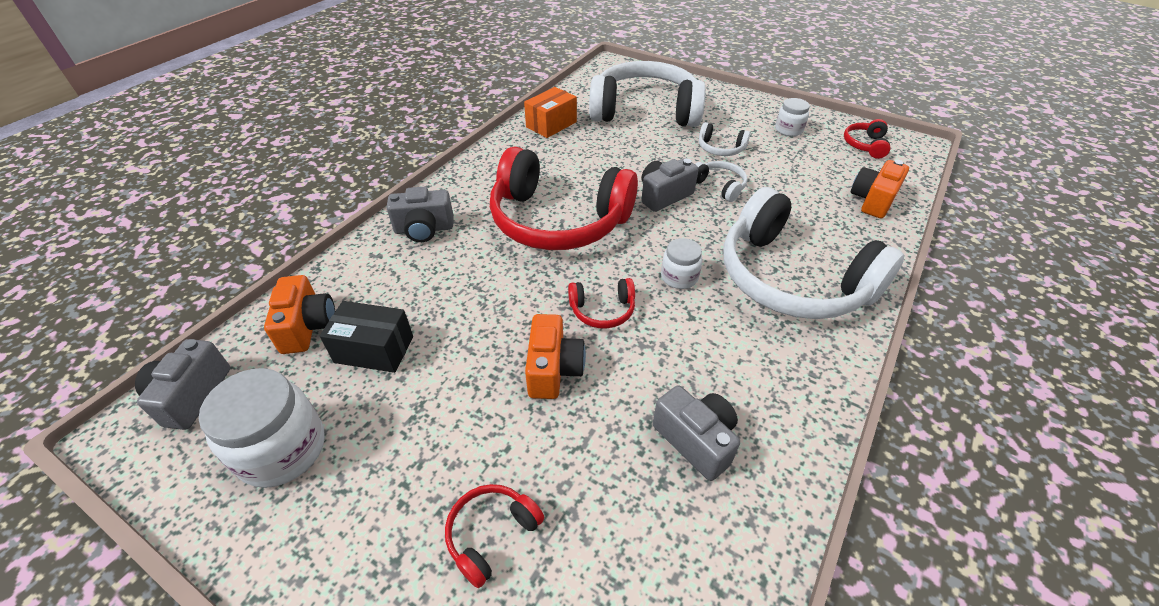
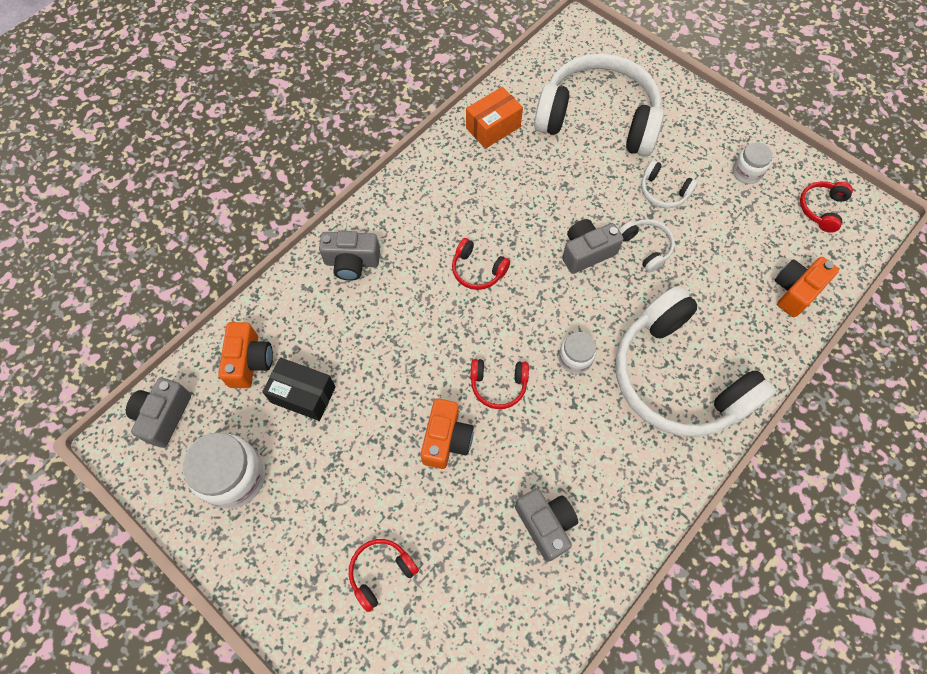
camera: 10 degrees right, 20 degrees up
(558, 220) = (477, 270): red headphones -> red headphones, size x0.41

